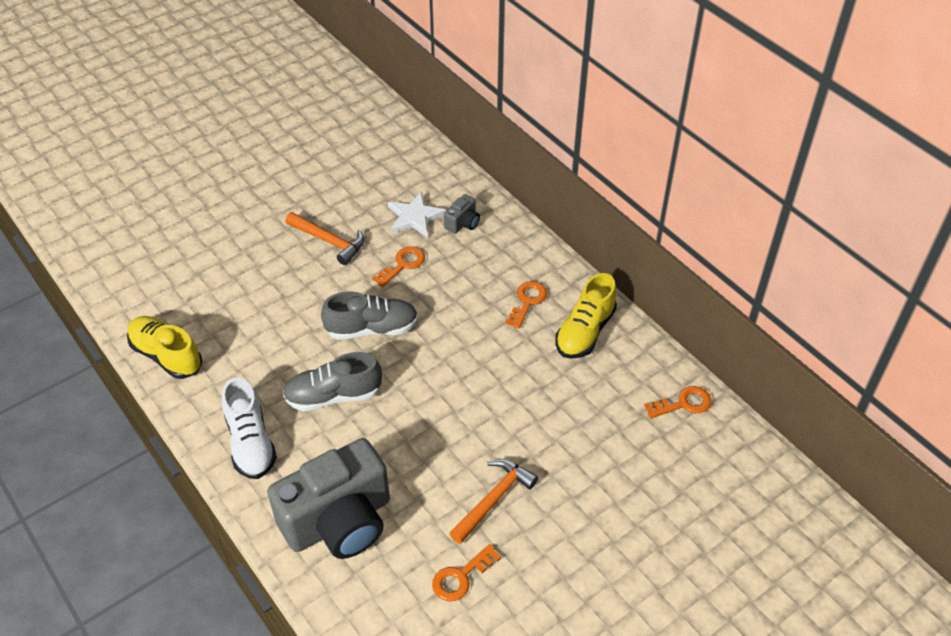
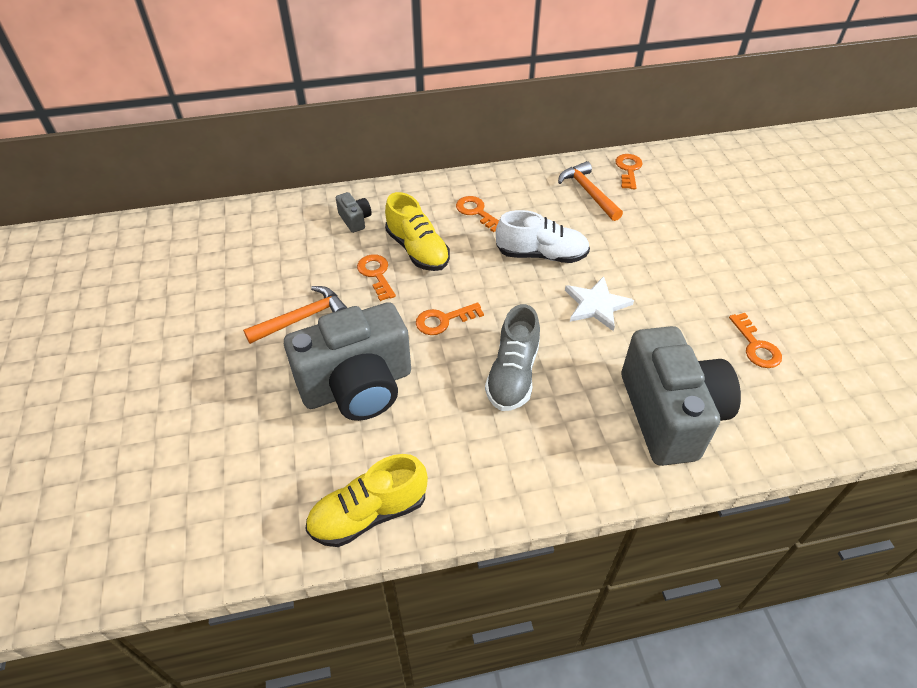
camera: 65 degrees left, 0 degrees up
(250, 442) = (540, 462): white shoe -> white shoe (541, 255)
(276, 303) = (358, 386): none -> grey camera
(372, 329) = (443, 320): grey shoe -> orange key
(415, 217) = (320, 247): white star -> white star (596, 305)
(494, 499) = (681, 300): orange hammer -> orange hammer (588, 192)
(585, 331) = (529, 192): yellow shoe -> yellow shoe (417, 250)

